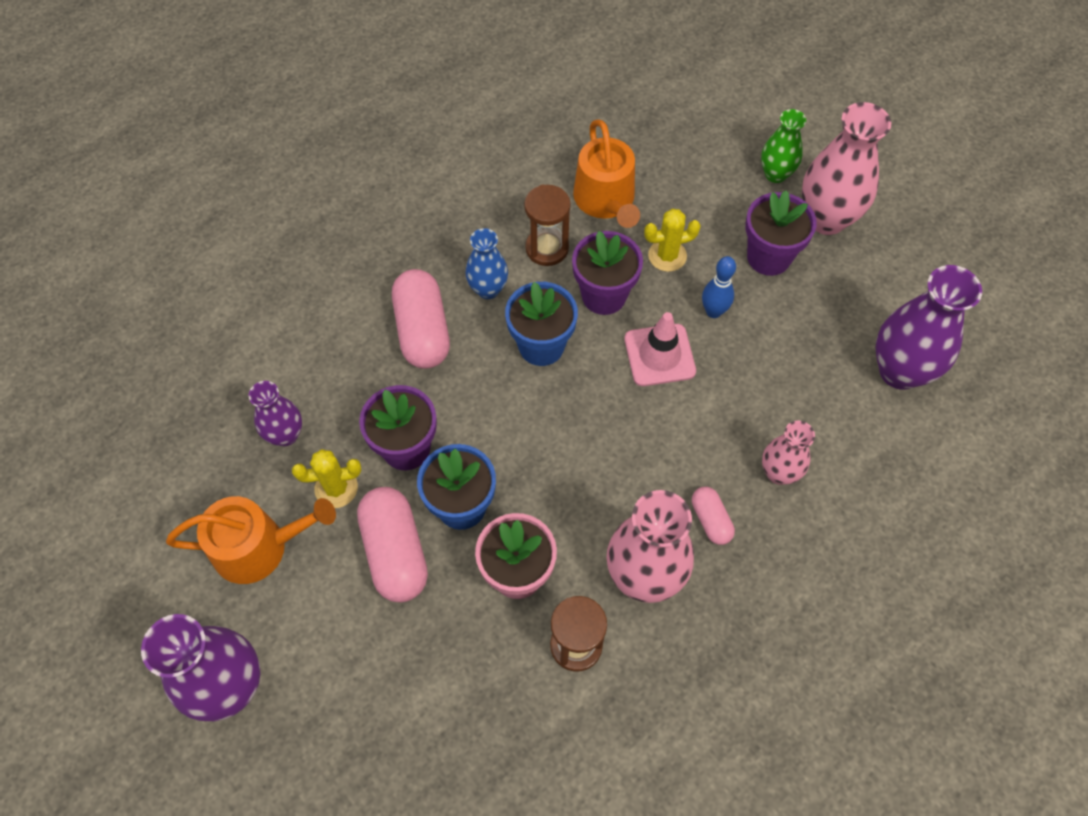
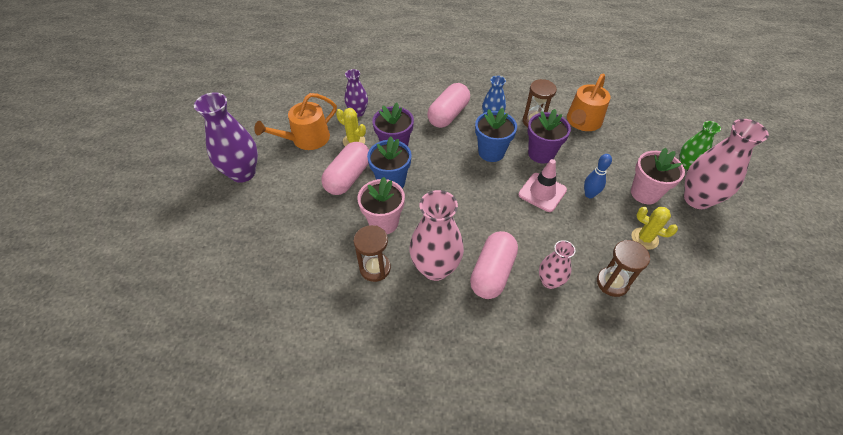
camera: 45 degrees right, 10 degrees down
(259, 547) = (306, 139): orange watering can -> orange watering can turned 105 degrees clockwise
(667, 256) = (590, 159): yellow cactus -> yellow cactus (644, 238)
(710, 520) = (492, 272): pink capsule -> pink capsule, size x1.89
(768, 257) = (644, 193): purple flower pot -> pink flower pot
(839, 414) = (612, 282): none -> brown hourglass
(900, 371) = (671, 291): purple vase -> none

